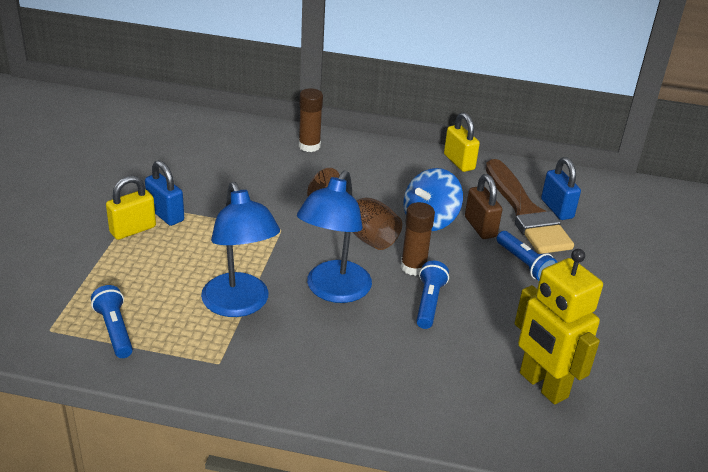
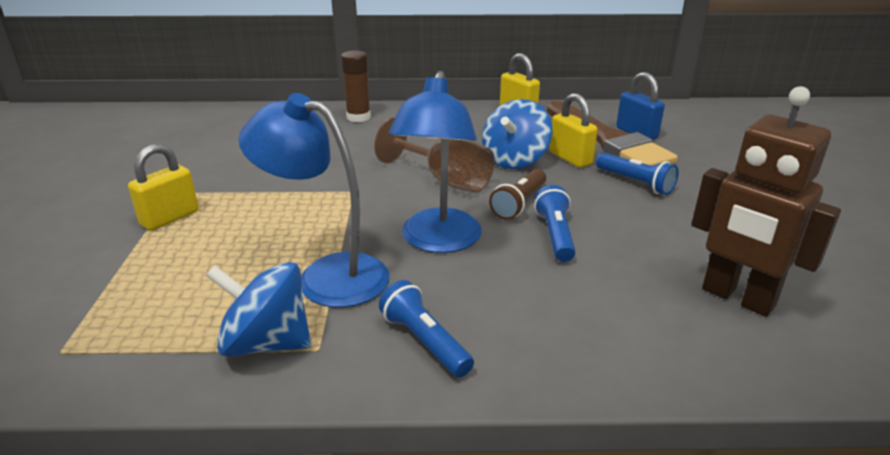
camera: 10 degrees left, 5 degrees down
(115, 330) = (159, 335): blue flashlight -> blue flashlight (424, 341)
(165, 214) = (209, 197): blue padlock -> none
(185, 351) = (266, 343): none -> blue spinning top
(240, 305) = (327, 275): blue lamp -> blue lamp turned 150 degrees clockwise
(413, 267) = (519, 203): brown glue stick -> brown flashlight
(480, 227) = (570, 158): brown padlock -> yellow padlock
(542, 385) = (737, 298): yellow robot -> brown robot

